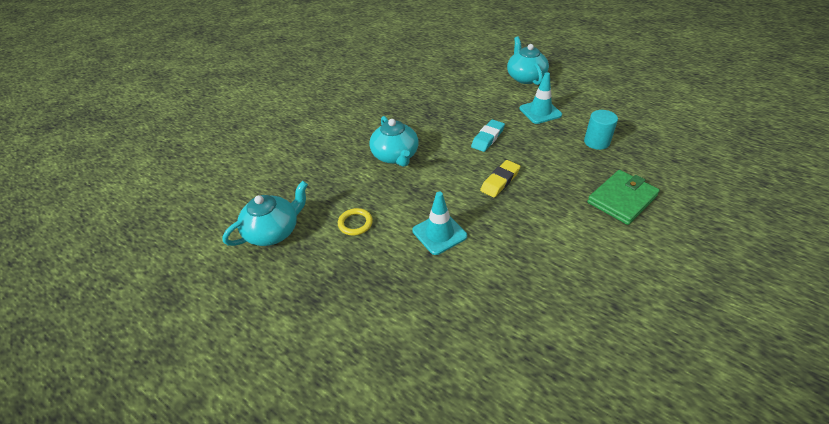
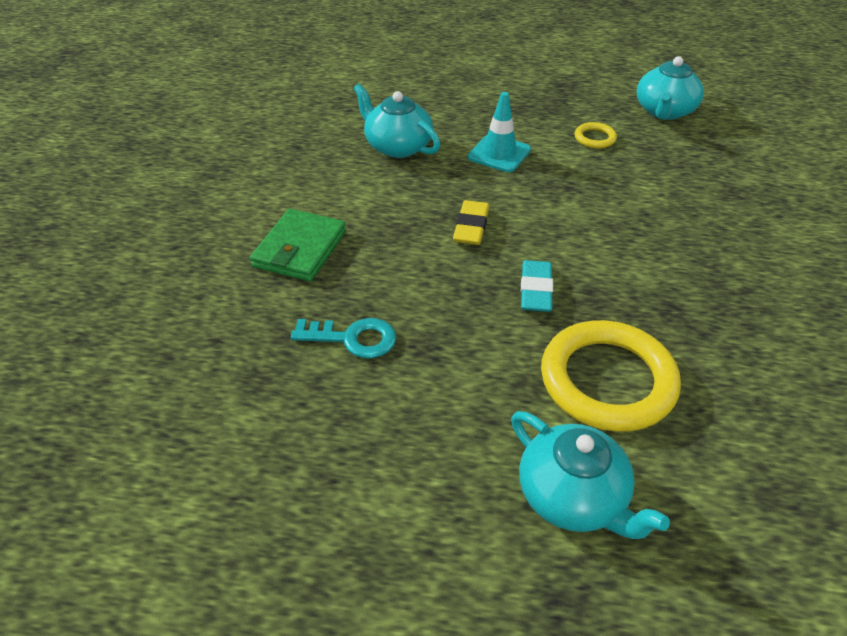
camera: 150 degrees right, 0 degrees up
(395, 156) = (640, 220): turquoise teapot -> turquoise teapot (397, 146)
(484, 100) = (607, 380): none -> yellow ring
(540, 112) = (480, 382): turquoise traffic cone -> none
(596, 142) = (352, 338): turquoise cylinder -> turquoise key

